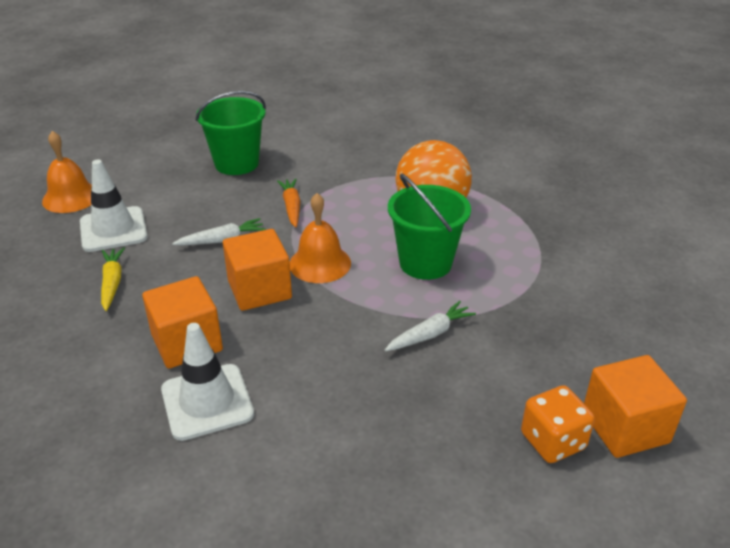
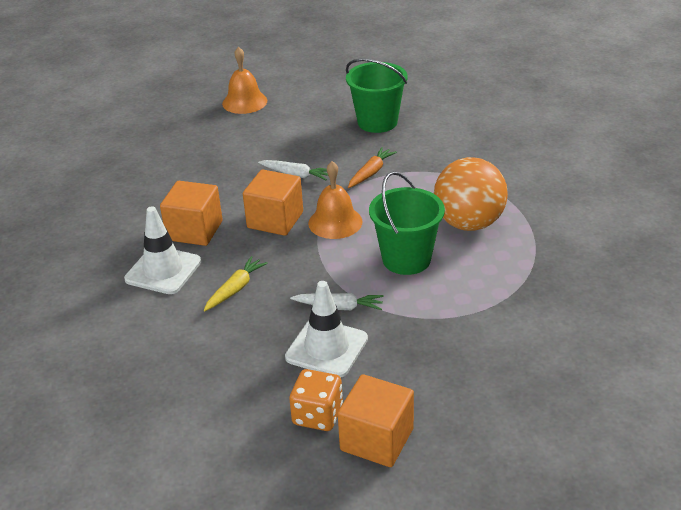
camera: 45 degrees right, 0 degrees up
(112, 283) = (201, 172): yellow carrot -> yellow carrot (235, 289)
(113, 229) = (242, 136): white traffic cone -> white traffic cone (326, 348)

